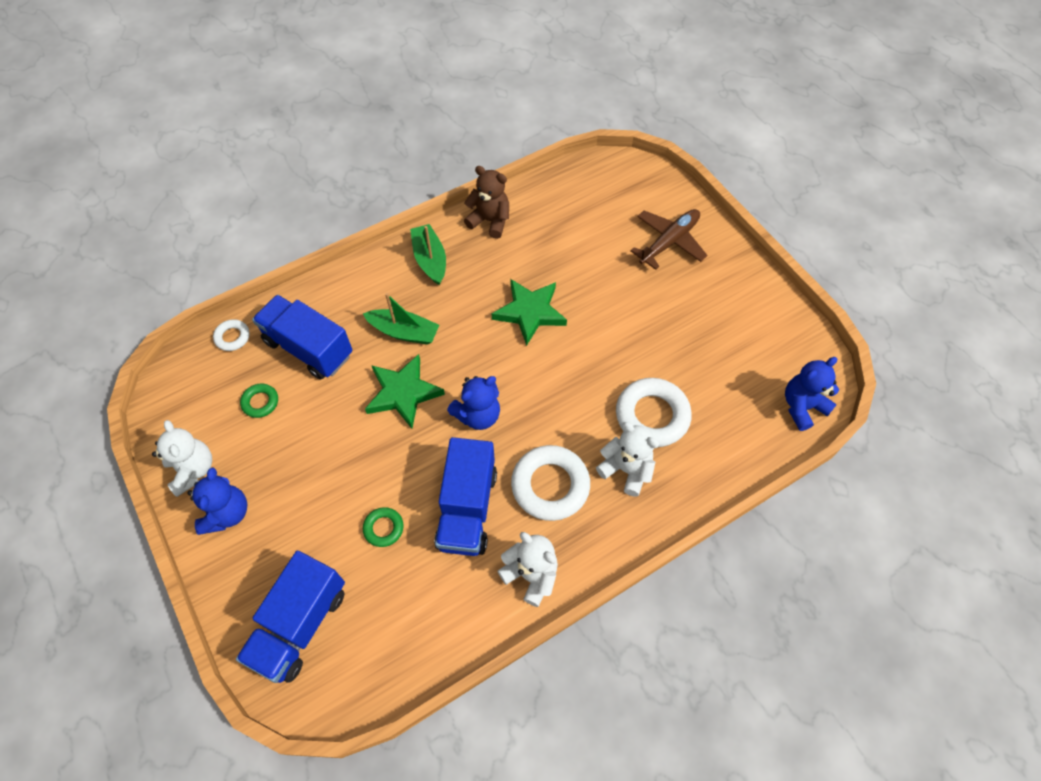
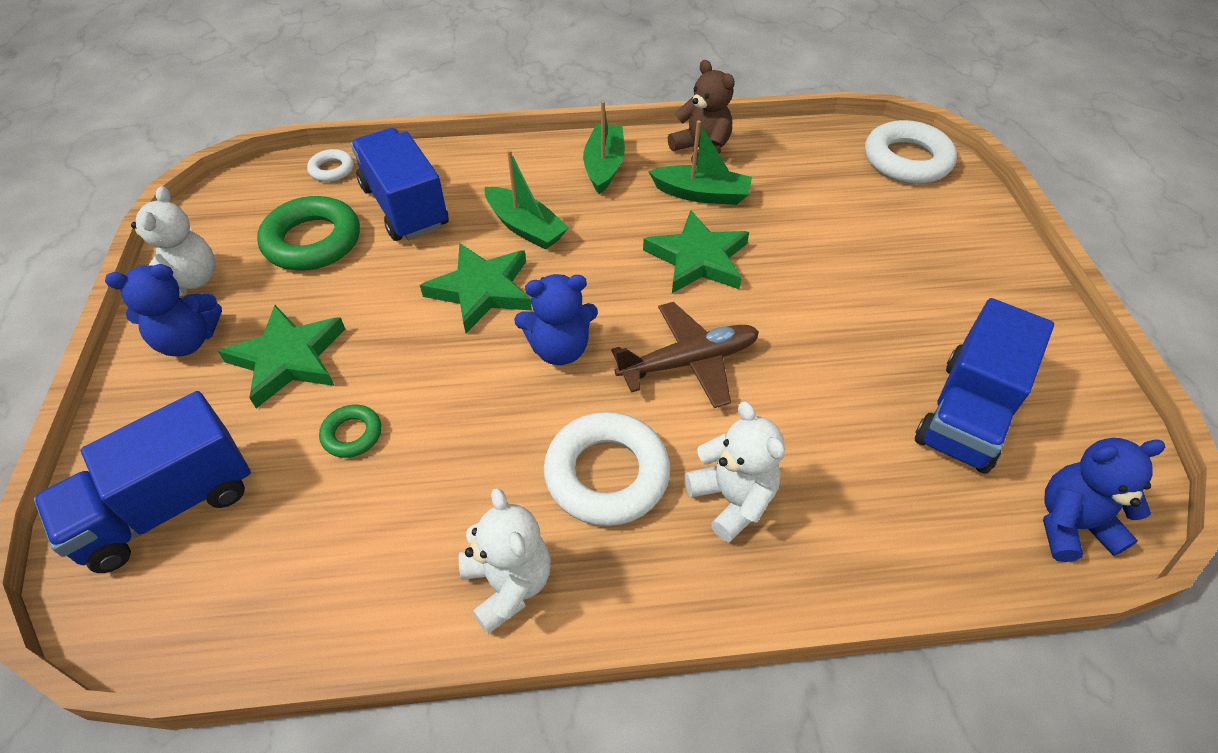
camera: 25 degrees right, 10 degrees down
(227, 513) = (188, 340): blue teddy bear -> blue teddy bear turned 45 degrees clockwise
(260, 402) = (312, 241): green ring -> green ring, size x1.99
(306, 496) = (288, 359): none -> green star
(467, 509) = (474, 456): blue truck -> blue truck (967, 413)
(507, 259) = (701, 194): none -> green boat
(652, 416) = (808, 442): white ring -> white ring (906, 160)
(669, 242) = (936, 242): brown plane -> brown plane (688, 362)

